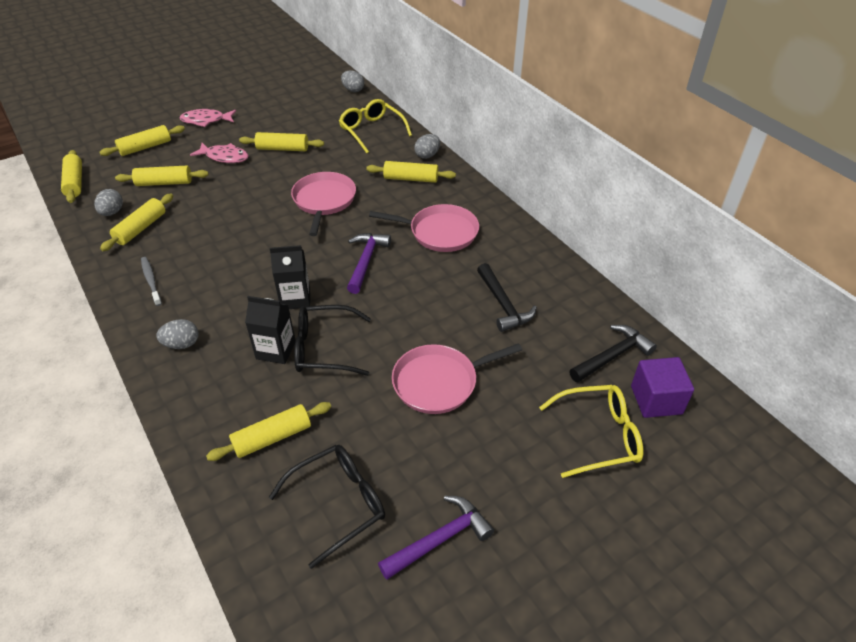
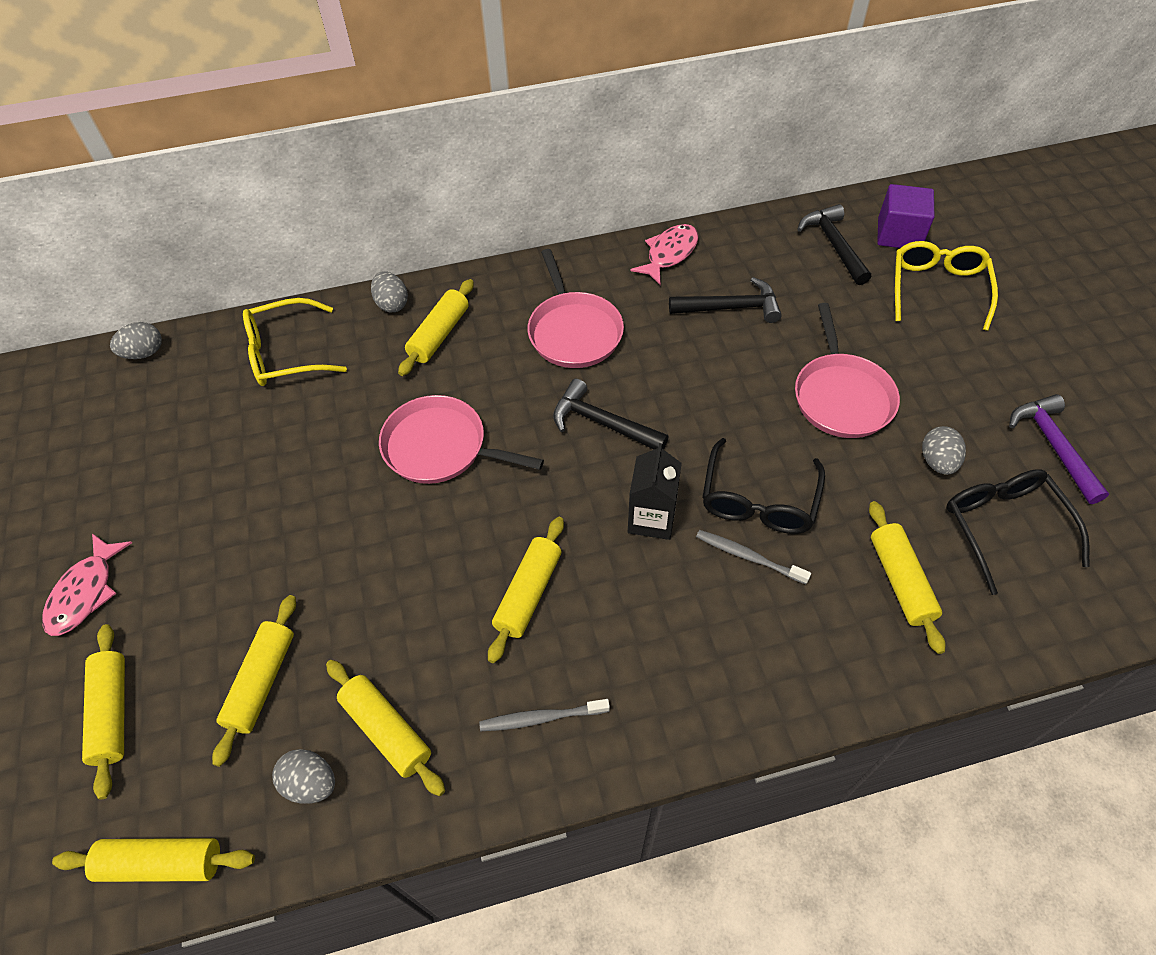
camera: 70 degrees left, 10 degrees up
(182, 344) = (705, 678): grey egg -> grey egg (937, 462)
(224, 157) = (235, 572): pink fish -> pink fish (669, 254)
(276, 350) = (748, 556): black carton -> grey toothbrush
(282, 149) = (263, 480): yellow rolling pin -> yellow rolling pin (528, 593)
(366, 261) = (602, 423): purple hammer -> black hammer
(440, 232) = (574, 332): pink pan -> pink pan turned 135 degrees clockwise

